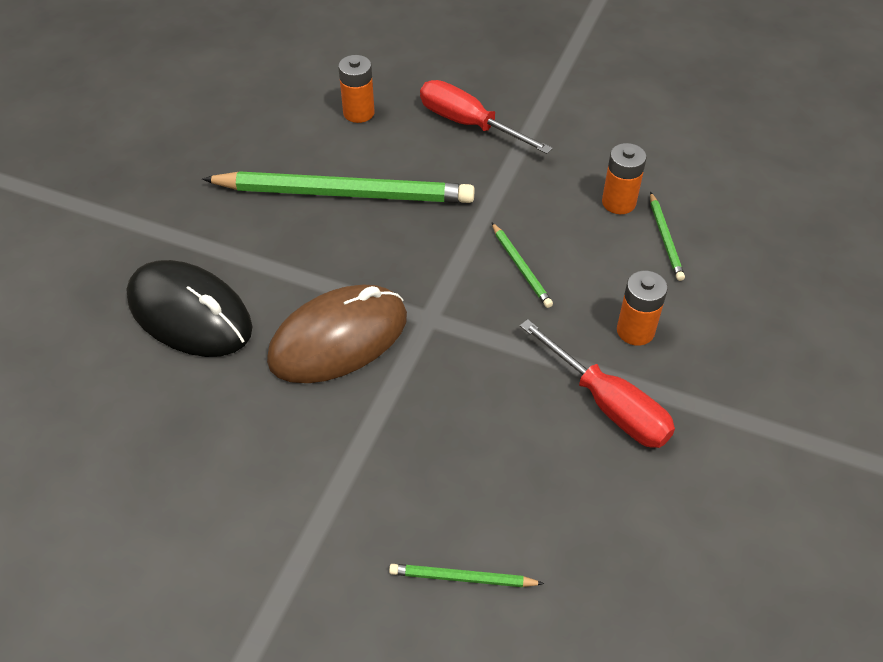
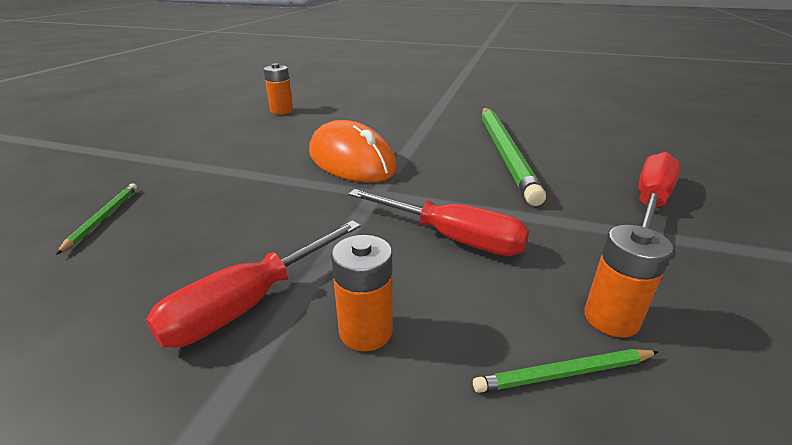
camera: 85 degrees right, 20 degrees down
(190, 314) = (371, 120): black mouse -> none
(338, 339) = (351, 160): brown mouse -> orange mouse
(358, 113) = (607, 152): orange battery -> orange battery (281, 111)
(521, 267) = (452, 238): green pencil -> red screwdriver

